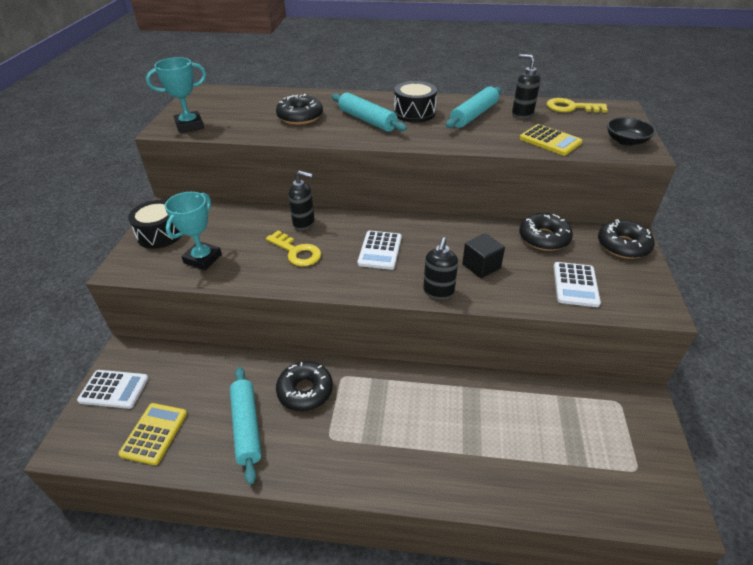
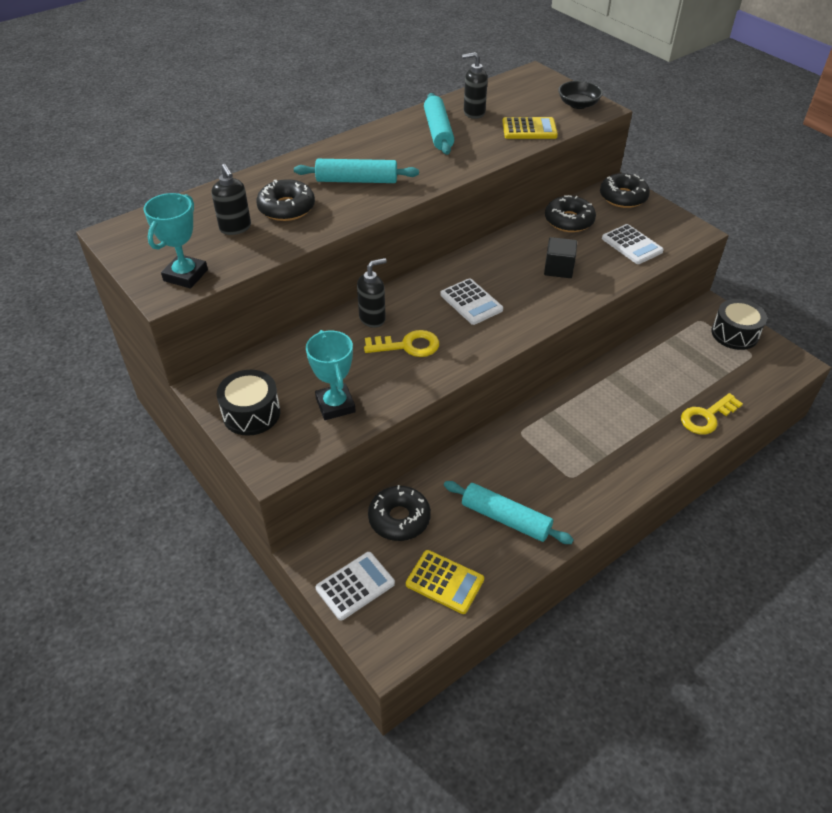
camera: 45 degrees left, 5 degrees up
(154, 433) = (444, 582): yellow calculator -> yellow calculator turned 150 degrees clockwise
(305, 391) = (509, 462): black donut -> black donut (399, 518)
(414, 113) = (385, 153): black drum -> black drum (734, 334)
(438, 292) = (558, 306): black soap dispenser -> black soap dispenser (235, 228)
(571, 107) = (499, 89): yellow key -> yellow key (706, 417)

